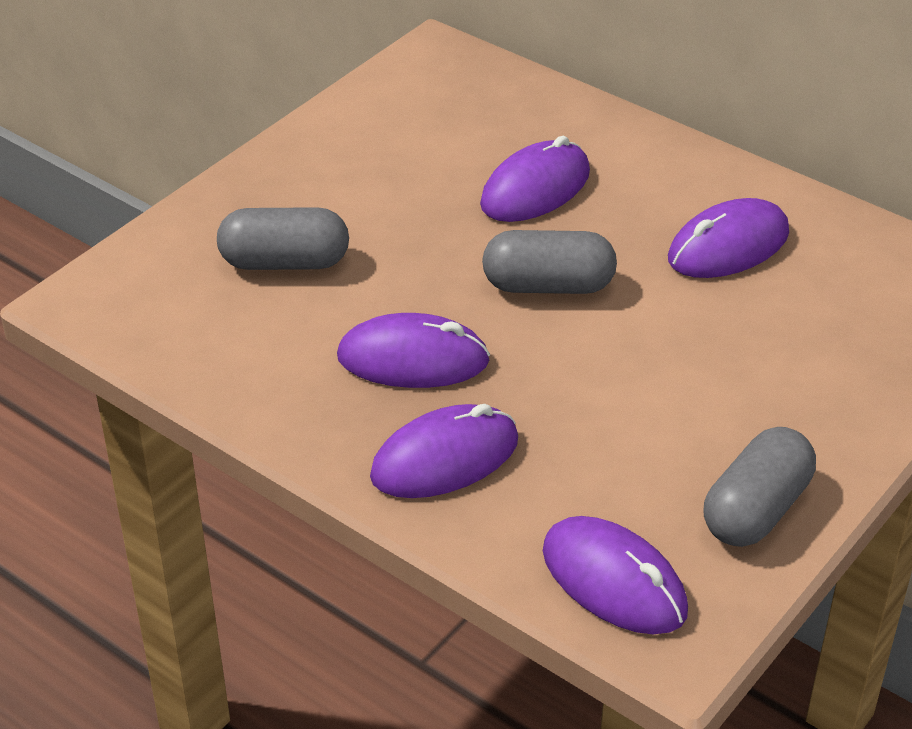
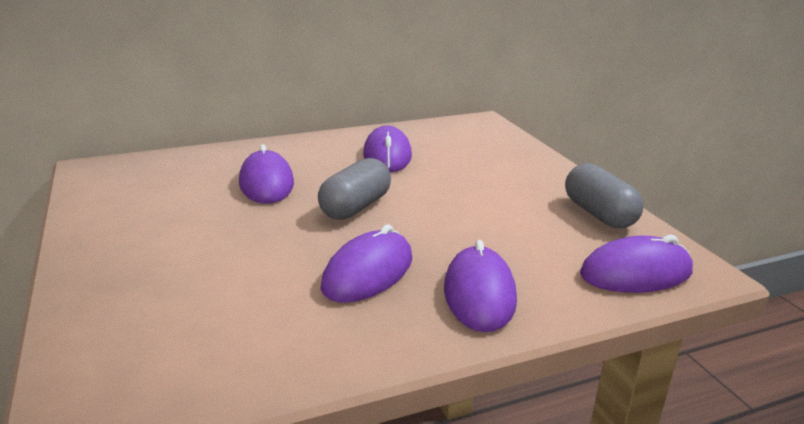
camera: 60 degrees left, 15 degrees down
(284, 262) = (197, 289): grey capsule -> none

